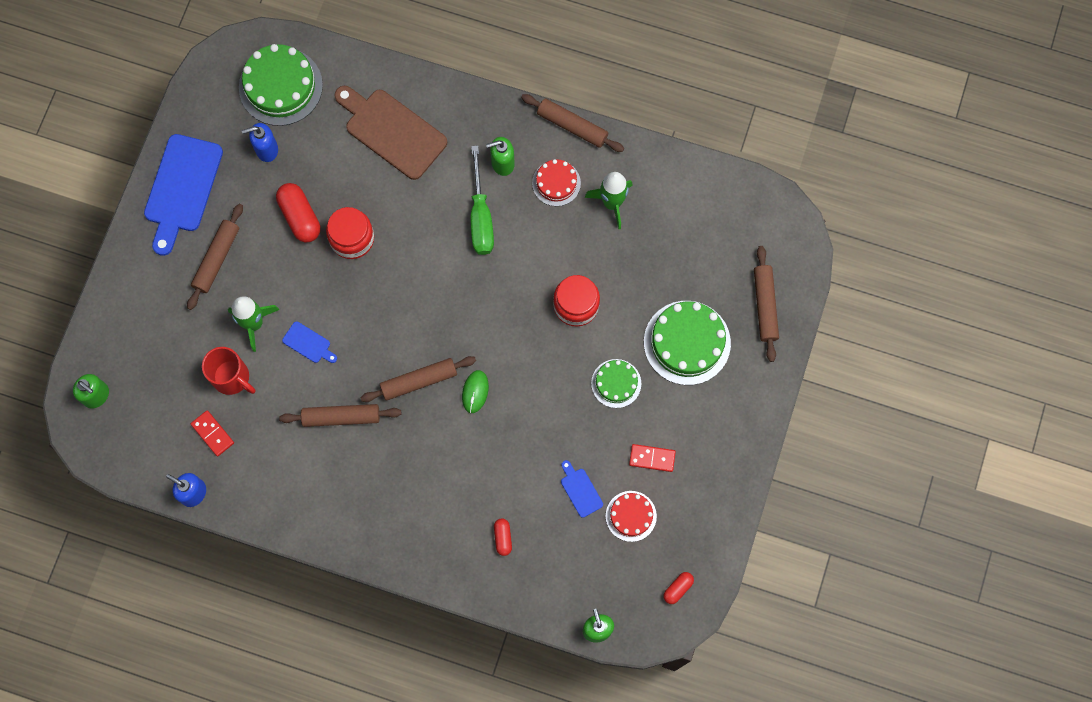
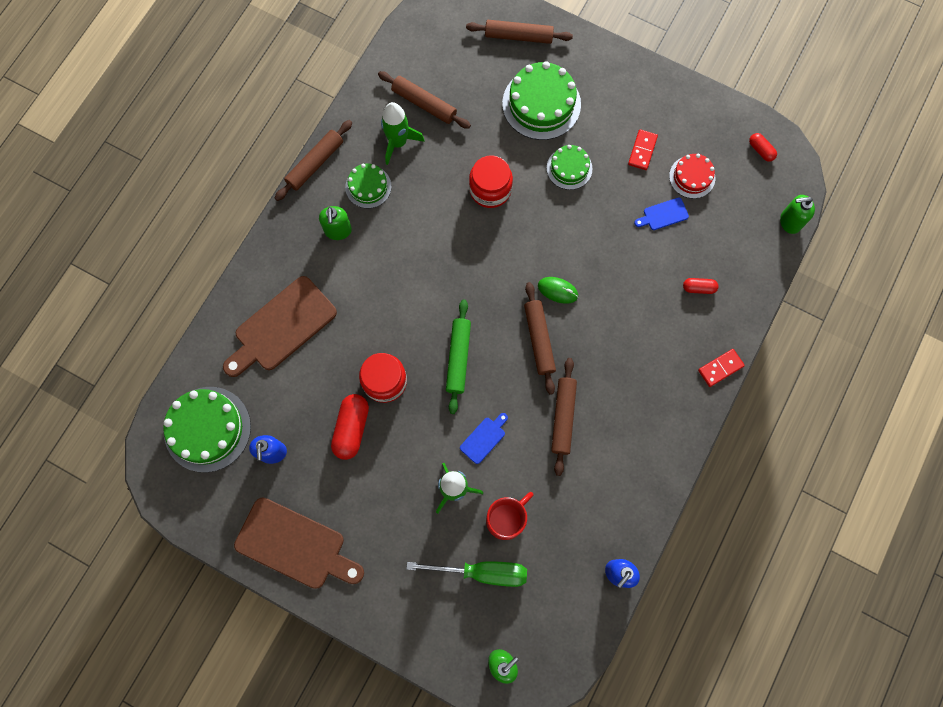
camera: 80 degrees left, 0 degrees up
(182, 188) = (295, 545): blue cutting board -> brown cutting board
(212, 434) = (560, 546): red domino -> red domino (720, 368)
(217, 259) = (379, 518): brown rolling pin -> brown rolling pin (424, 104)
(300, 217) = (351, 428): red capsule -> red capsule turned 60 degrees counterclockwise
(387, 305) = (458, 358): none -> green rolling pin
(481, 217) = (387, 258): green screwdriver -> green screwdriver (482, 572)
(556, 183) = (368, 187): red cake -> green cake

